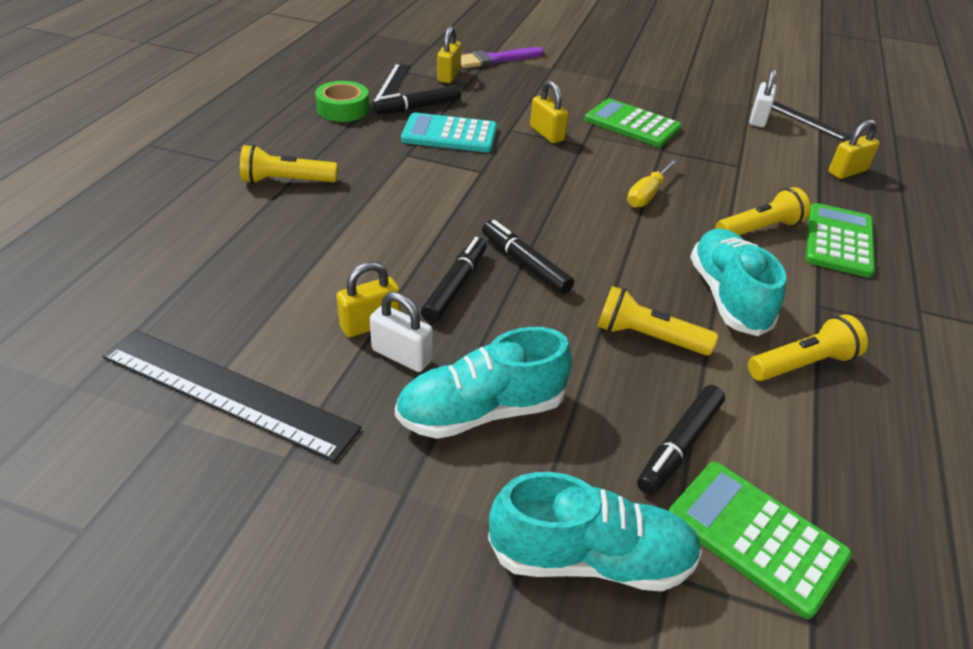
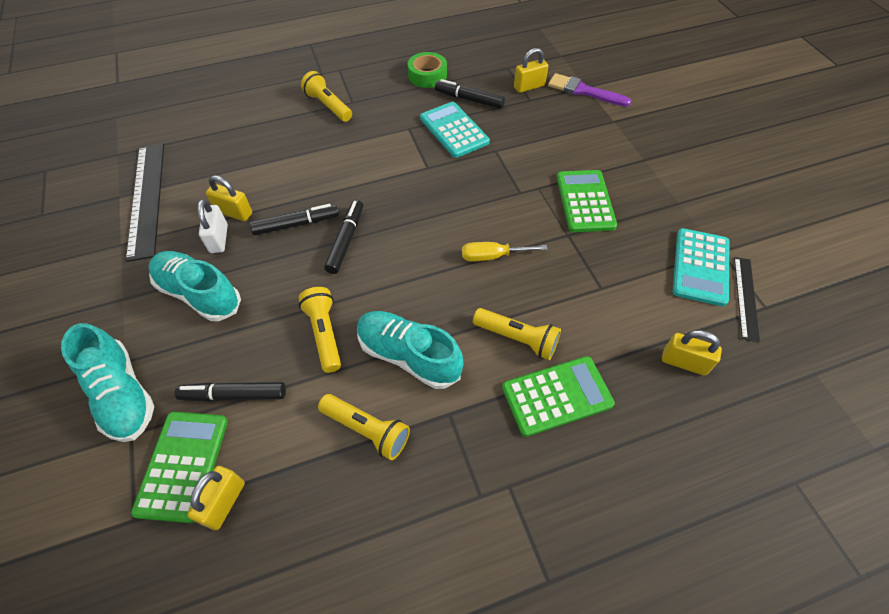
camera: 55 degrees right, 15 degrees up
(392, 84) = (484, 73): black ruler -> none
(546, 134) = (512, 169): yellow padlock -> yellow padlock (224, 502)
(727, 296) = (408, 356): turquoise shoe -> turquoise shoe turned 105 degrees counterclockwise
(758, 119) = (700, 267): white padlock -> turquoise calculator

